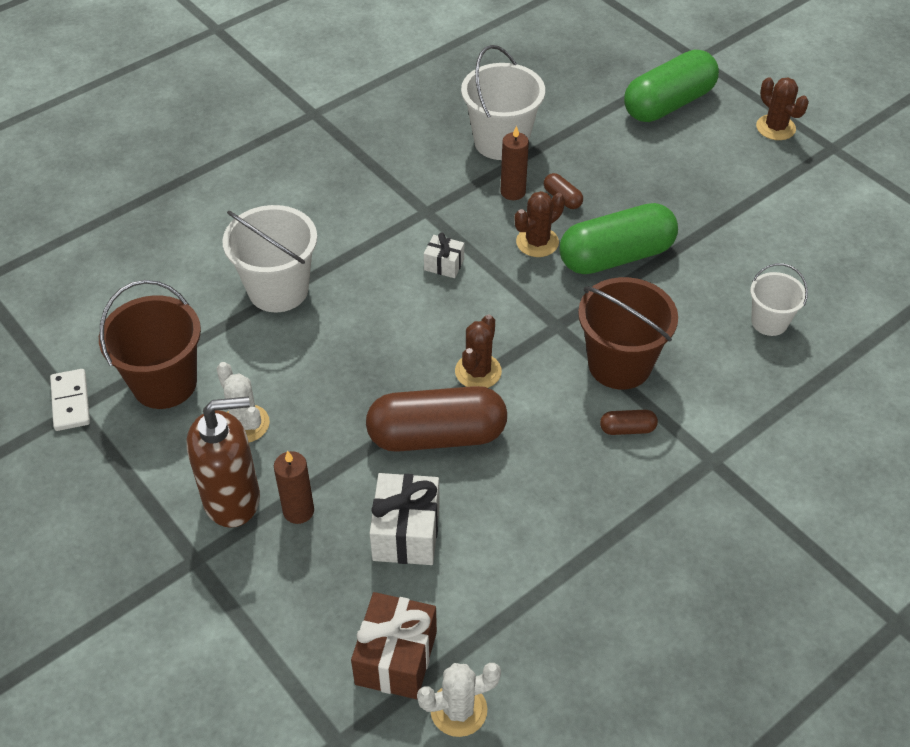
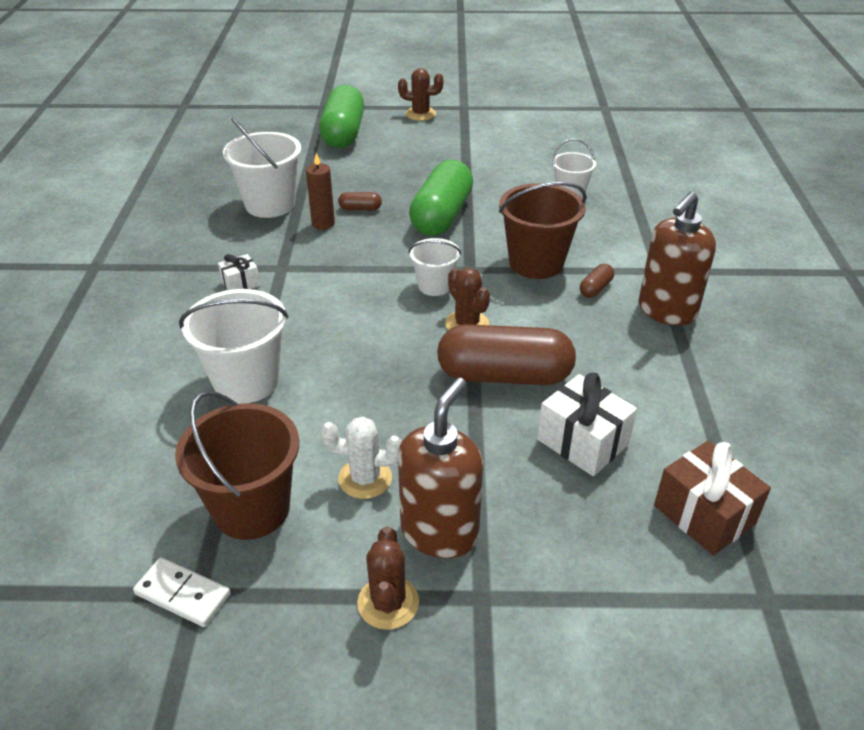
camera: 50 degrees left, 10 degrees down
(298, 511) = (497, 494): brown candle -> none
(437, 436) = (504, 376): brown capsule -> brown capsule turned 60 degrees clockwise
(444, 265) = (345, 286): white gift -> white gift (241, 283)
(458, 710) = (783, 504): white cactus -> none
(507, 318) = (434, 286): none -> white bucket
(537, 242) = (384, 238): brown cactus -> brown cactus (388, 603)
(650, 500) = (666, 311): none -> brown soap dispenser

